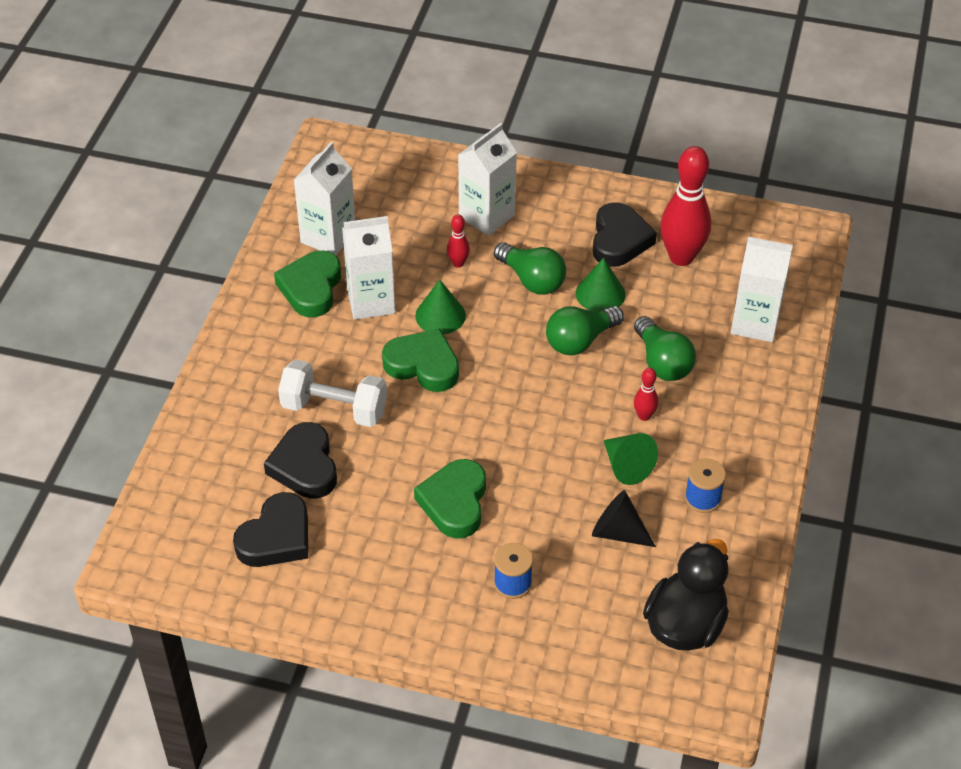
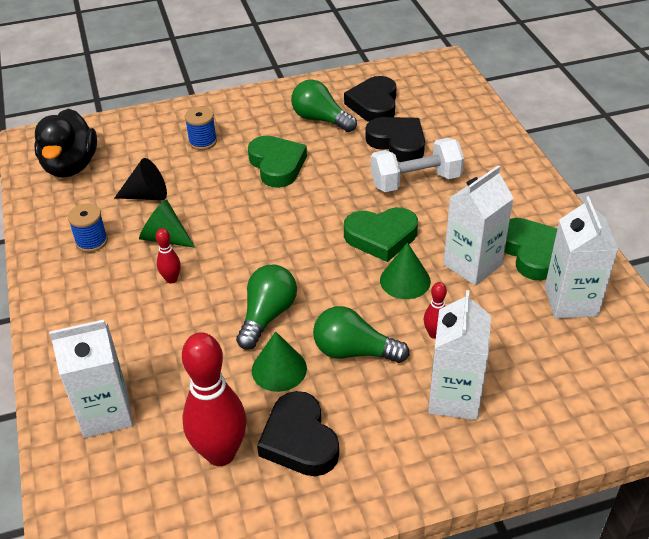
camera: 150 degrees right, 5 degrees down
(662, 362) = (180, 331): green light bulb -> green light bulb (320, 119)

